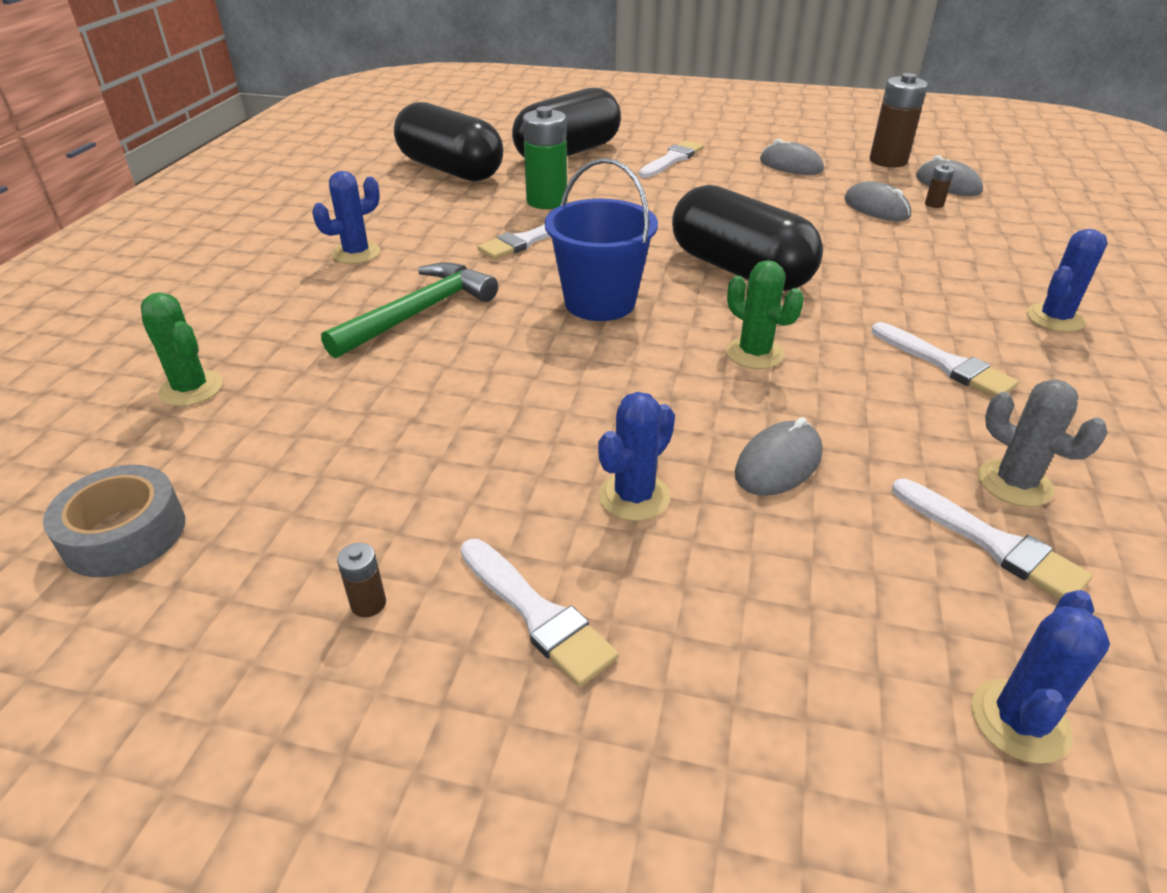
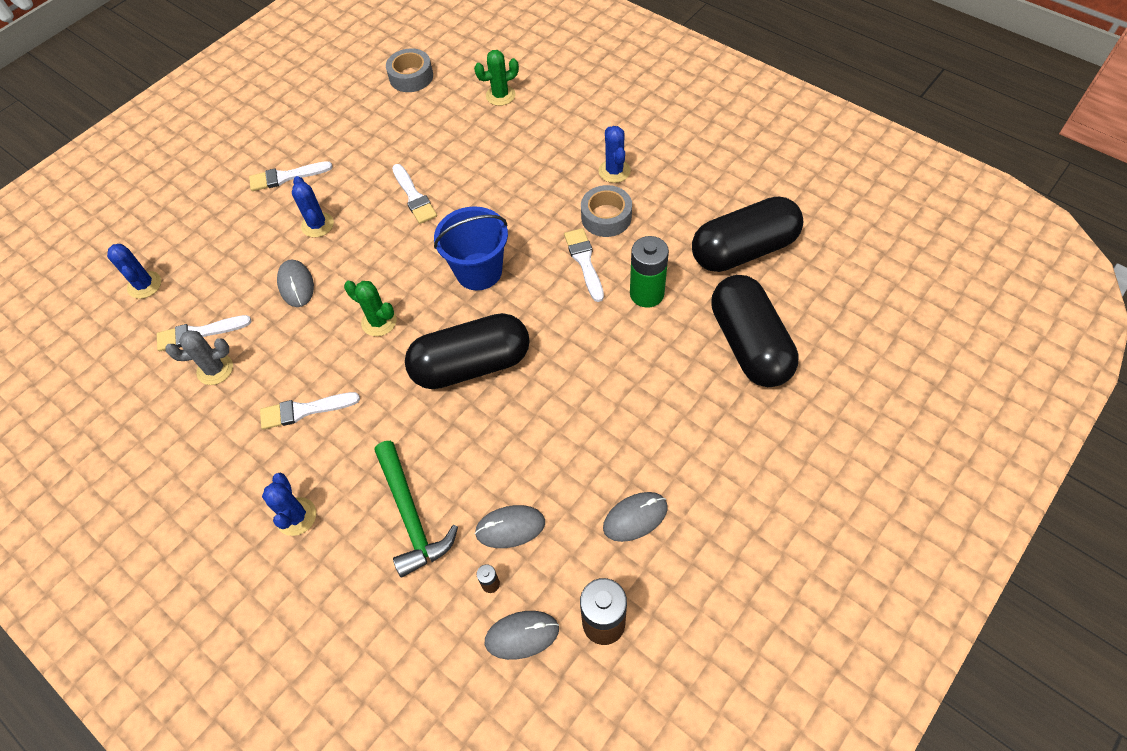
camera: 120 degrees right, 20 degrees up
(368, 604) = (326, 135): brown battery -> none
(418, 313) = (519, 186): green hammer -> green hammer (411, 515)
(445, 242) = (606, 217): none -> grey tape
(672, 159) = (696, 421): white brush -> white brush (414, 197)
(754, 353) = (379, 322): green cactus -> green cactus turned 45 degrees clockwise

